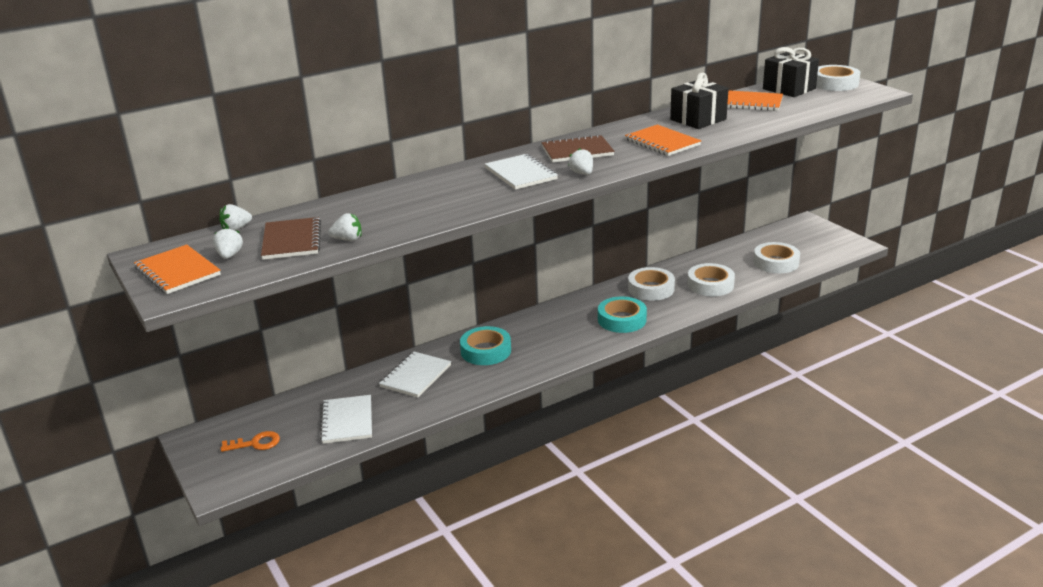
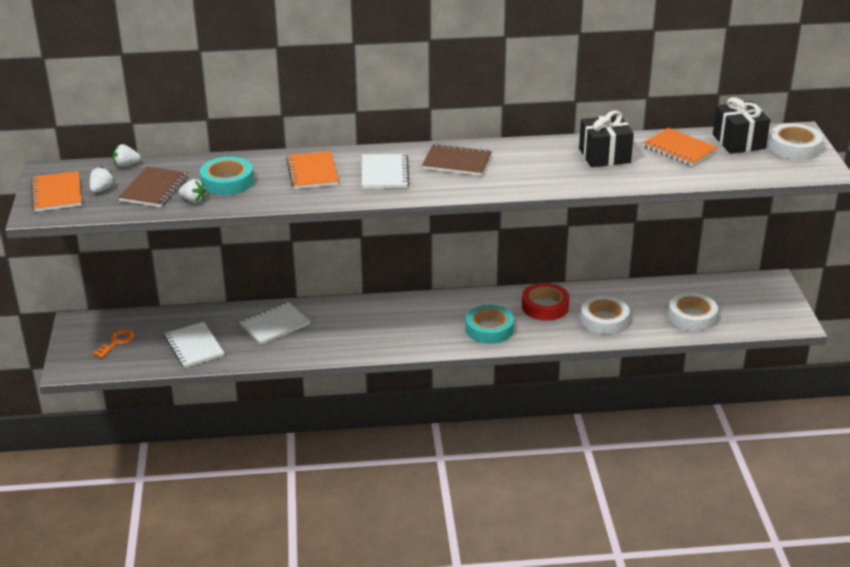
camera: 25 degrees right, 5 degrees up
(255, 443) = (116, 342): orange key -> orange key turned 75 degrees counterclockwise
(347, 421) = (194, 346): white notebook -> white notebook turned 45 degrees counterclockwise
(486, 351) = (348, 321): turquoise tape -> turquoise tape (227, 181)
(582, 173) = (434, 188): white strawberry -> none
(651, 289) = (545, 306): white tape -> red tape
(662, 142) = (540, 173): orange notebook -> orange notebook (312, 172)

